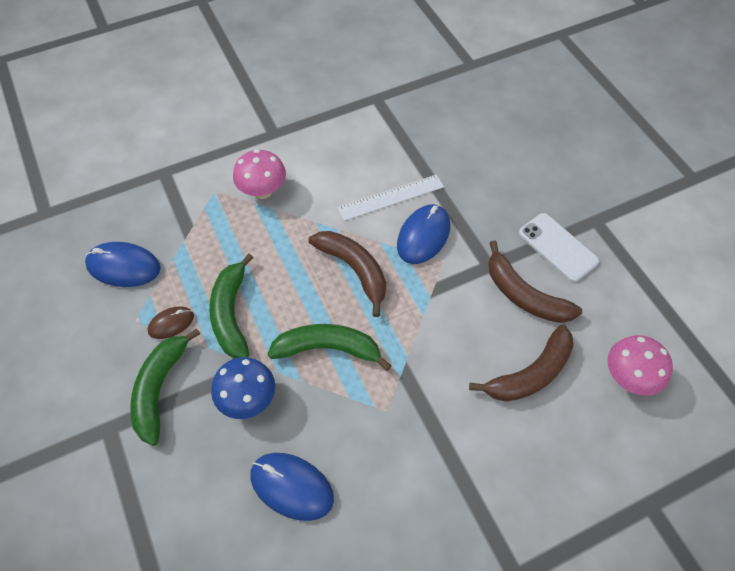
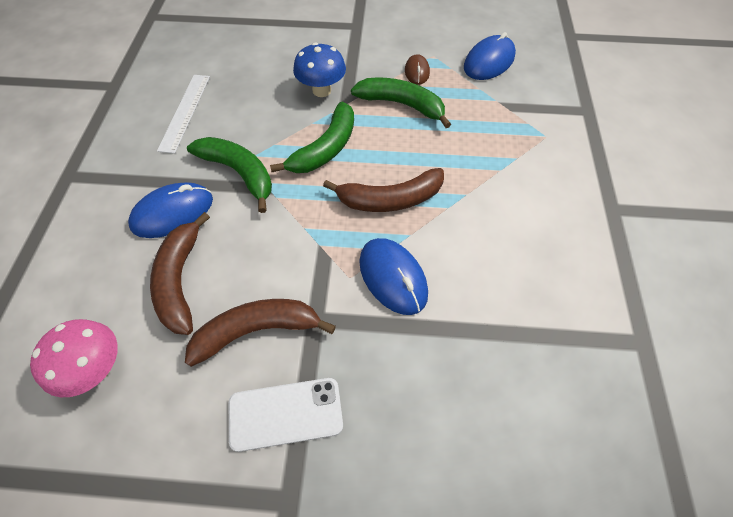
camera: 120 degrees right, 0 degrees up
(160, 389) = (366, 53): green banana -> green banana (239, 173)
(263, 191) = (528, 169): pink mushroom -> none
(291, 487) = (241, 90): blue mouse -> blue mouse (173, 213)
(391, 197) = (462, 274): white ruler -> white ruler (185, 112)

